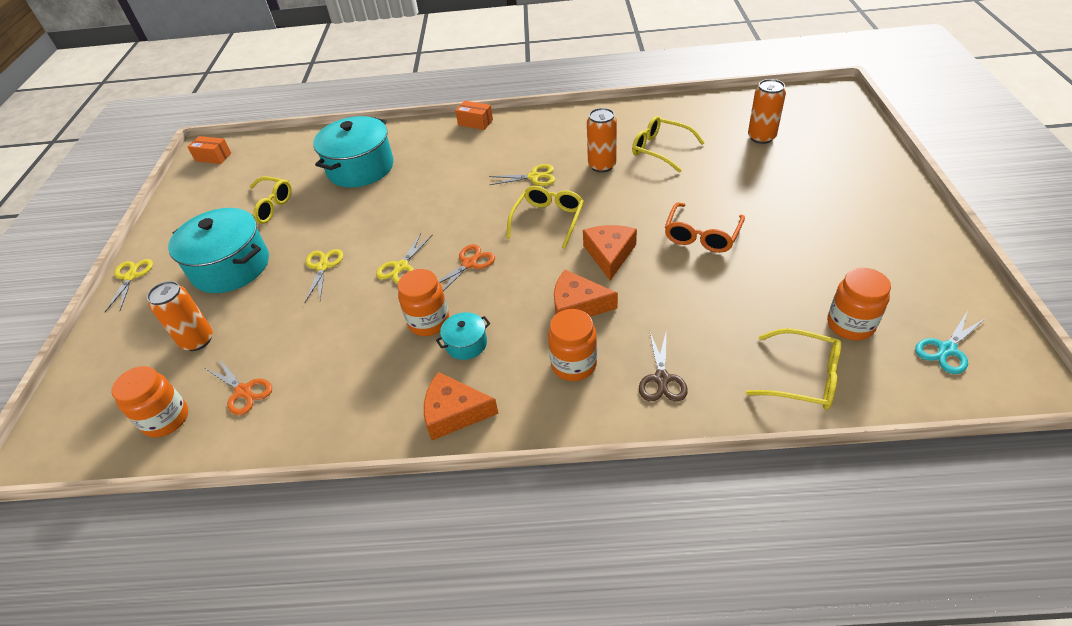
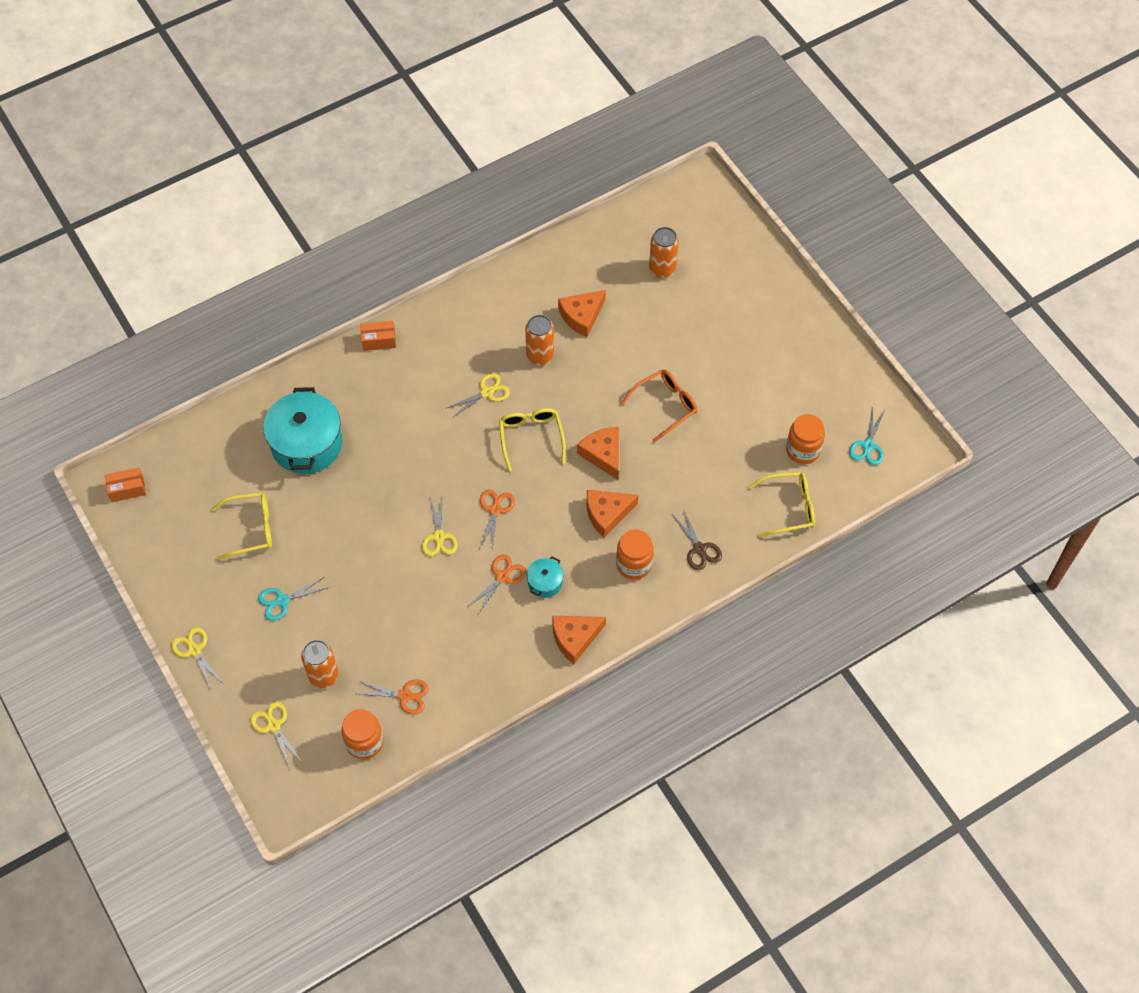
camera: 35 degrees left, 15 degrees up
(231, 267) = (282, 601): turquoise pot -> turquoise scissors
(322, 267) = (369, 565): yellow scissors -> yellow scissors (273, 726)
(429, 322) = (502, 577): orange jar -> orange scissors
(660, 149) = (581, 316): yellow glasses -> orange cheese
(702, 235) = (665, 406): orange glasses -> orange glasses turned 120 degrees counterclockwise

